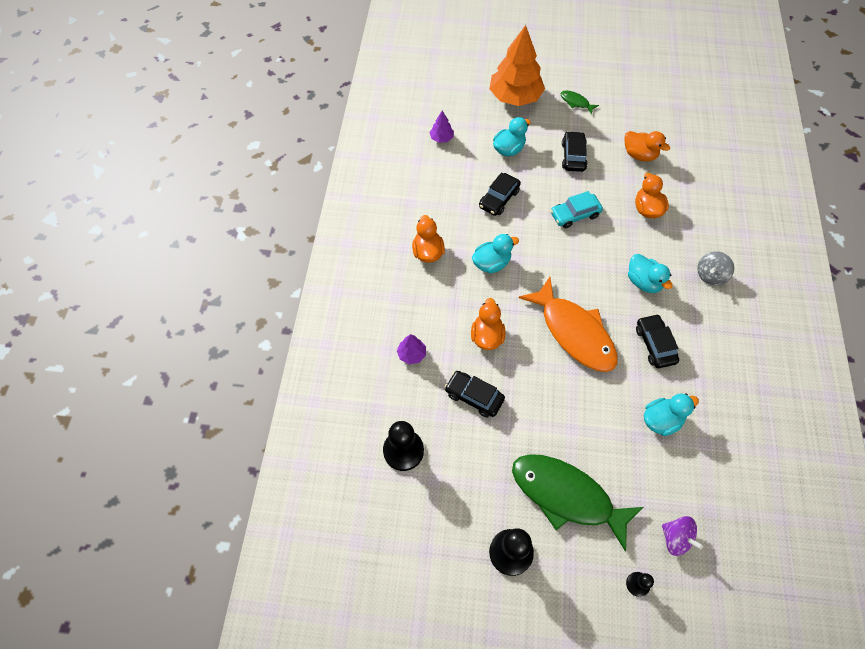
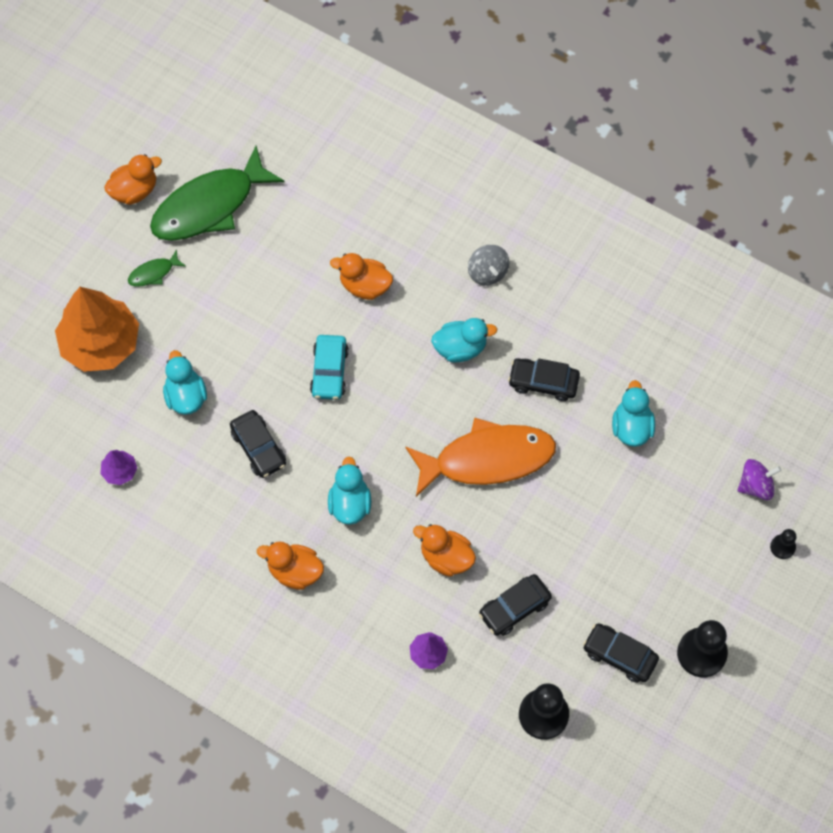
camera: 65 degrees left, 5 degrees up
(566, 496) = (668, 567): green fish -> green fish (209, 206)
(573, 156) = (240, 325): black car -> black car (619, 655)
(639, 155) = (280, 247): orange duck -> orange duck (134, 191)

